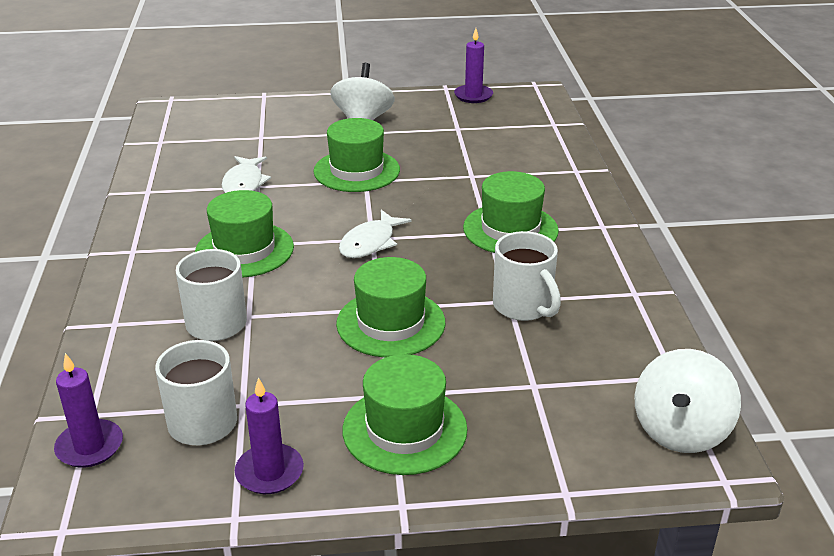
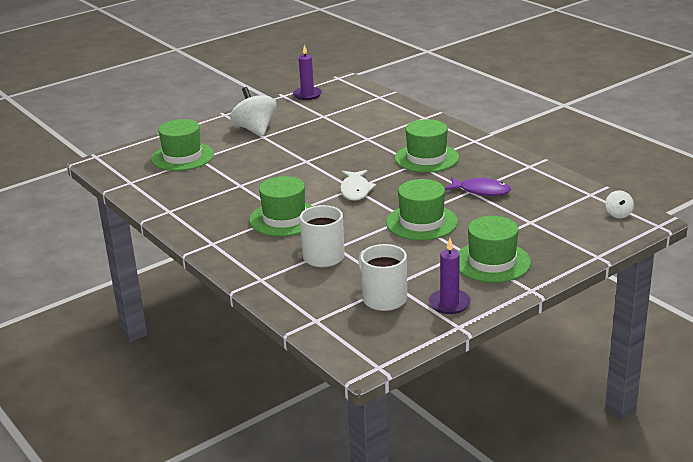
camera: 30 degrees left, 5 degrees down
(90, 446) = (337, 332): purple candle -> none
(244, 183) = (229, 186): white fish -> none
(356, 171) = (292, 157): green hat -> green hat (182, 157)
(523, 306) = (481, 191): white mug -> purple fish
(680, 430) = (618, 214): white spinning top -> white spinning top, size x0.49

